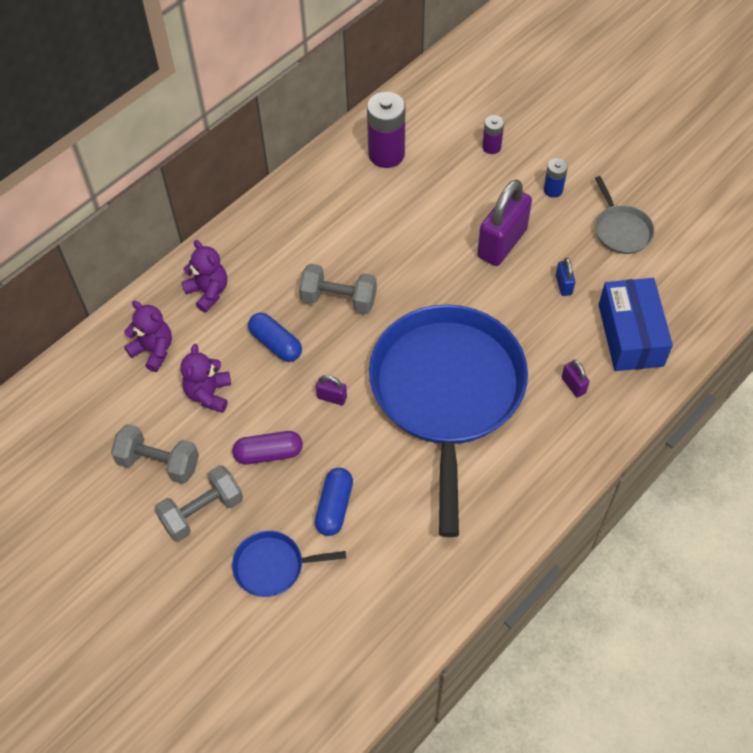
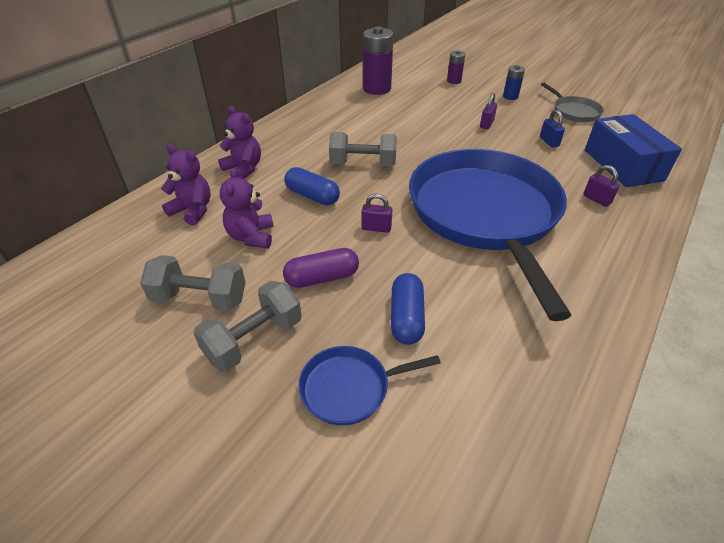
camera: 10 degrees left, 15 degrees down
(502, 243) = (486, 124): purple padlock -> purple padlock, size x0.44

